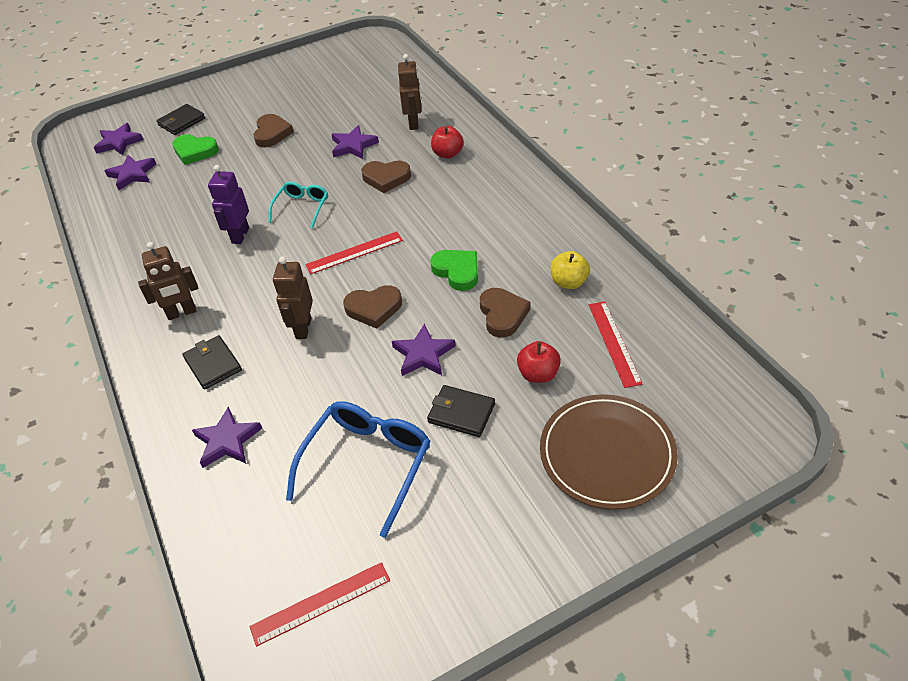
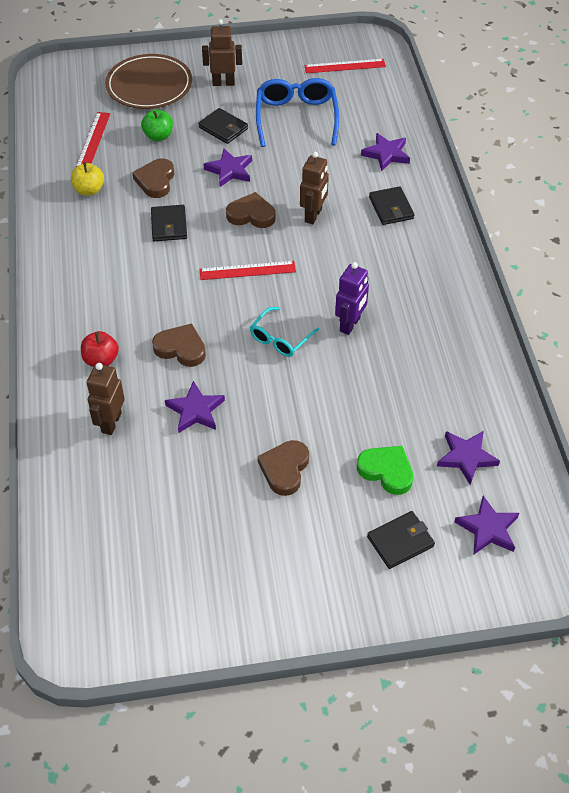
camera: 165 degrees left, 5 degrees up
(182, 313) = (414, 259): brown robot -> brown robot (223, 83)
(367, 464) = (296, 118): blue glasses -> blue glasses turned 135 degrees clockwise
(457, 271) = (169, 225): green heart -> black wallet
(538, 374) = (158, 136): red apple -> green apple

